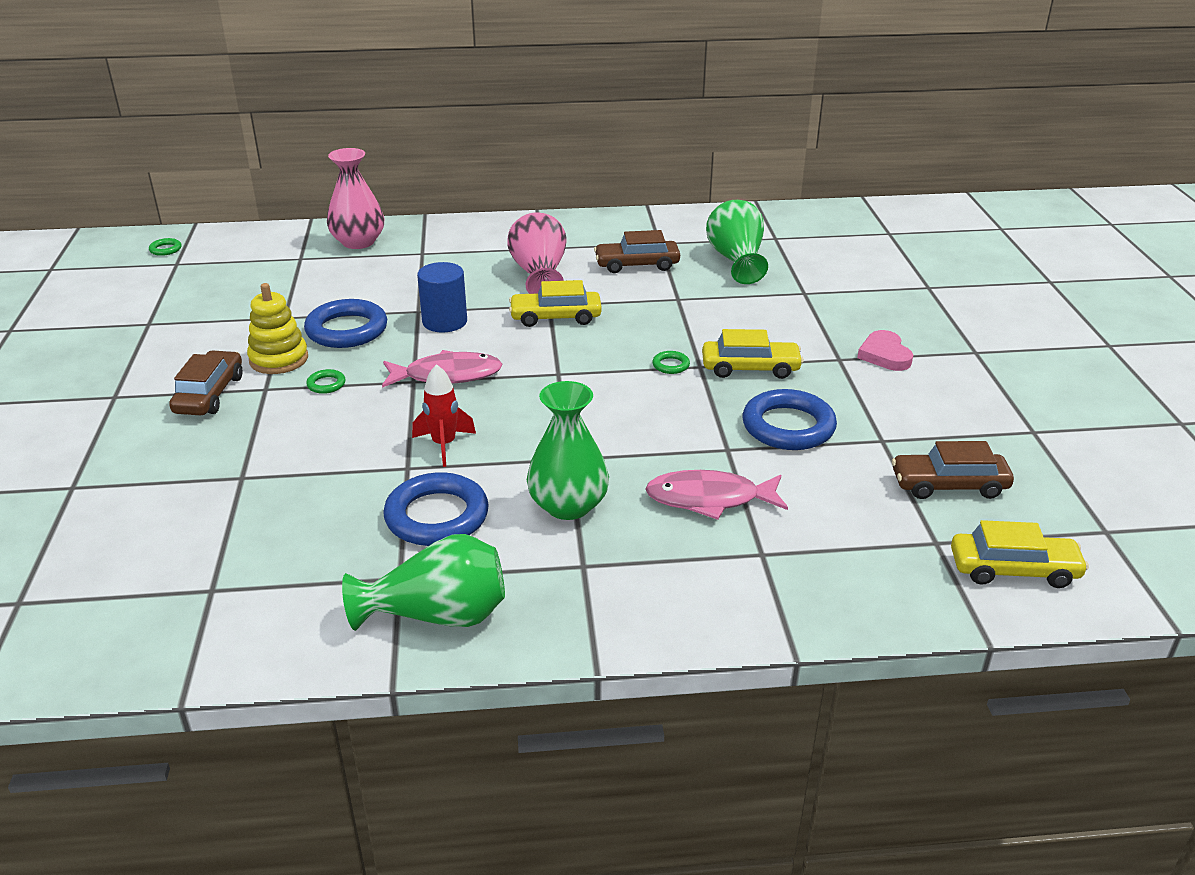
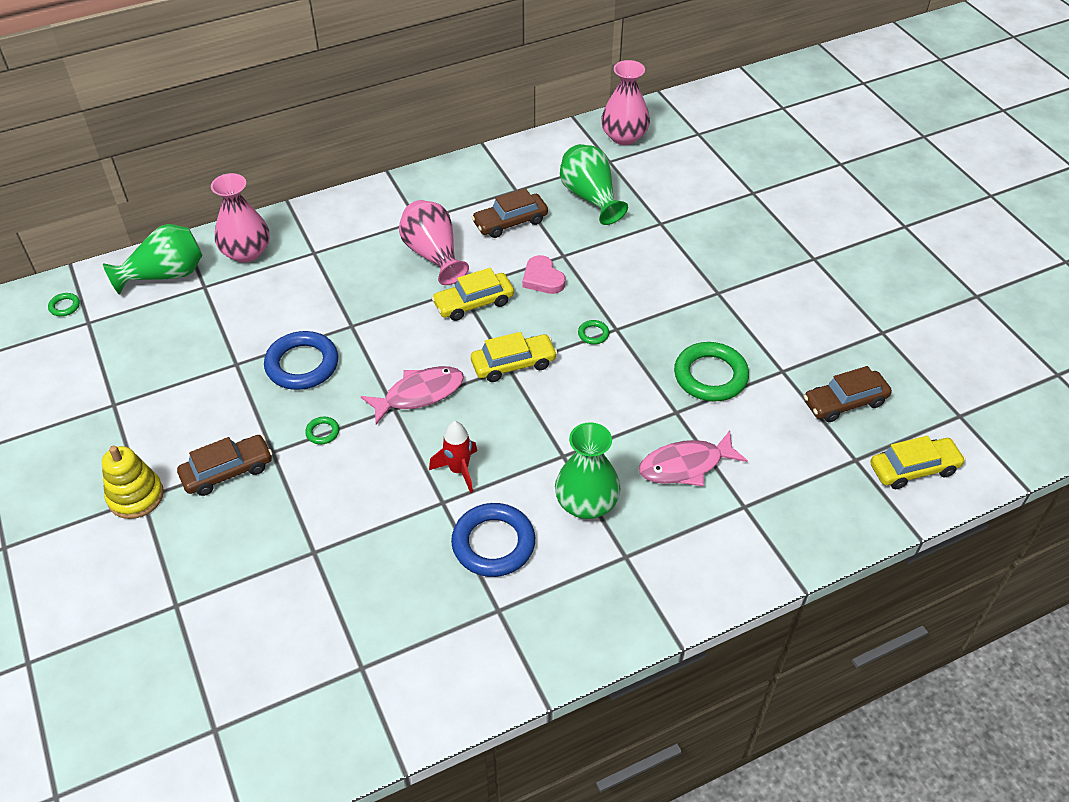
camera: 20 degrees left, 15 degrees up
(210, 394) = (227, 471): brown car -> brown car turned 75 degrees clockwise
(279, 359) = (263, 415): yellow stacking toy -> yellow stacking toy (136, 496)
(438, 615) = (546, 635): green vase -> green vase (165, 275)
(444, 322) = (382, 332): blue cylinder -> none
(750, 368) = (656, 321): yellow car -> yellow car (513, 364)
(788, 426) = (710, 376): blue ring -> green ring
(803, 223) = (624, 136): none -> pink vase
(884, 355) = (750, 279): pink heart -> pink heart (542, 278)

